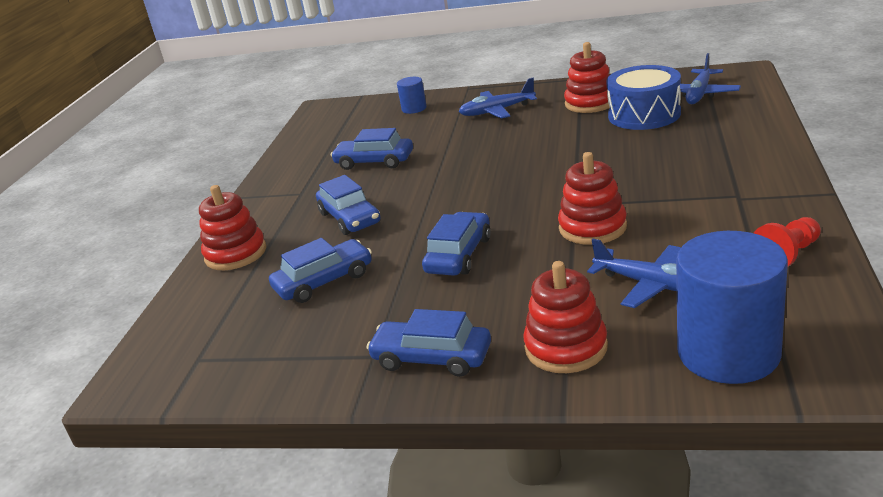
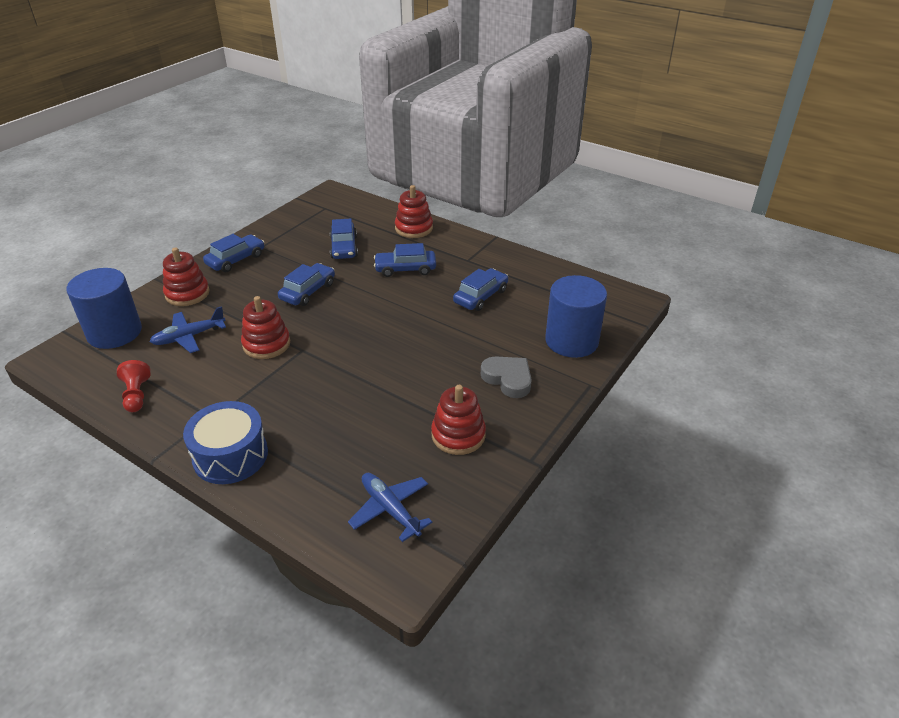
camera: 110 degrees right, 10 degrees up
(414, 108) = (571, 341): blue cylinder -> blue cylinder, size x2.14
(459, 255) = (308, 291): blue car -> blue car turned 105 degrees counterclockwise
(496, 111) = (508, 379): blue plane -> grey heart
(644, 115) = (391, 450): blue drum -> blue drum (230, 455)

